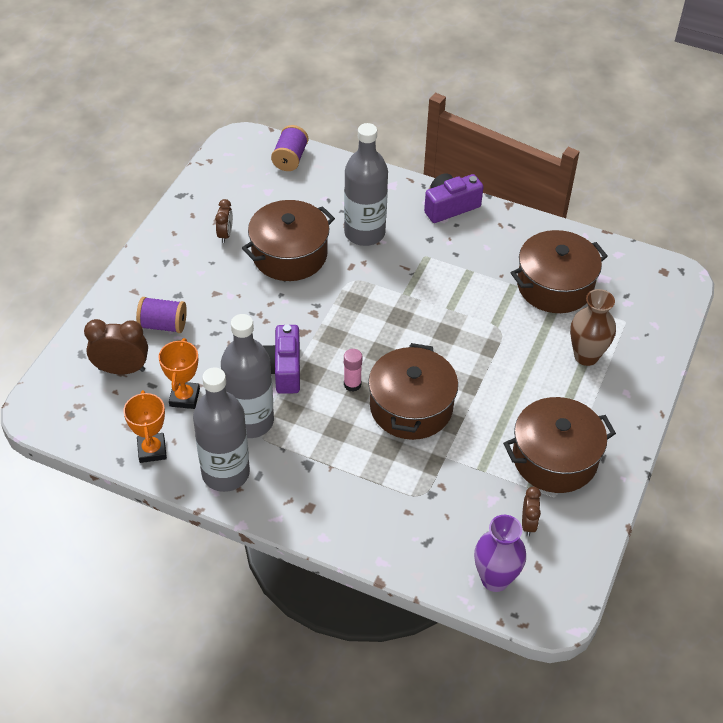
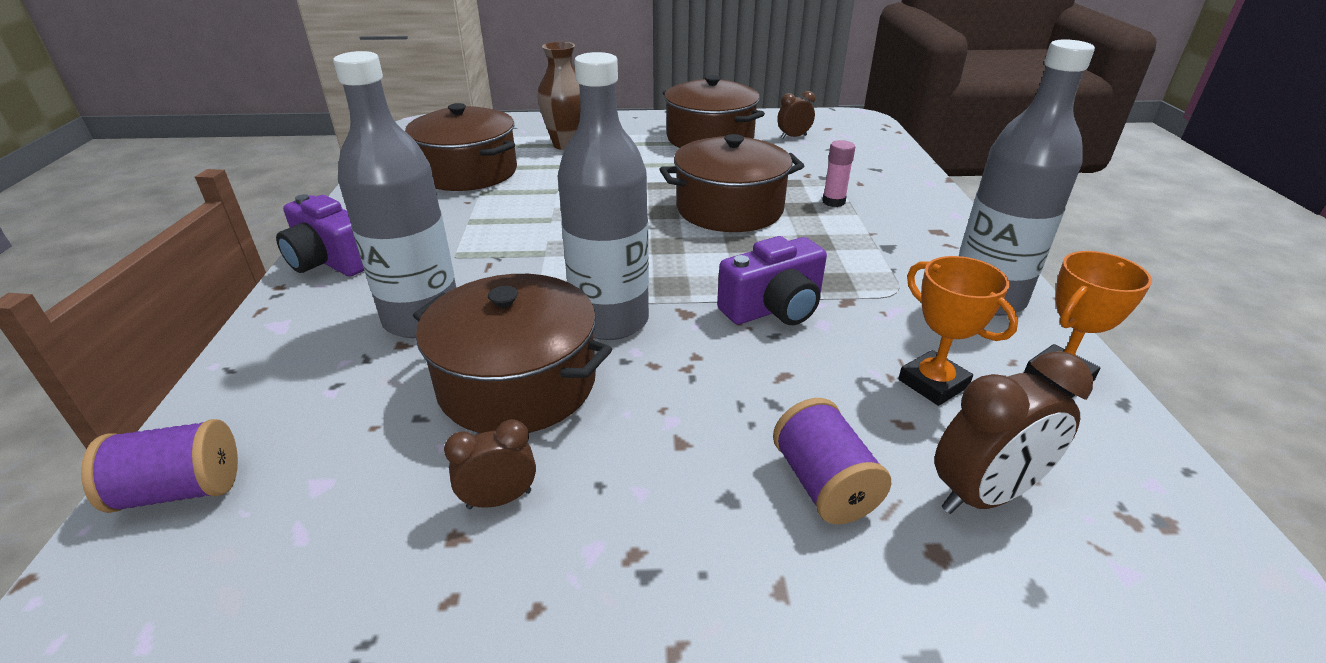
camera: 115 degrees left, 15 degrees down
(121, 369) = (984, 495): brown clock -> brown clock turned 90 degrees counterclockwise
(184, 397) = (933, 383): orange trophy -> orange trophy turned 75 degrees clockwise
(250, 421) = (888, 306): grey bottle -> grey bottle (610, 320)
(352, 384) = (738, 250): pink glue stick -> pink glue stick (833, 202)
(495, 579) = (865, 139): purple vase -> none

